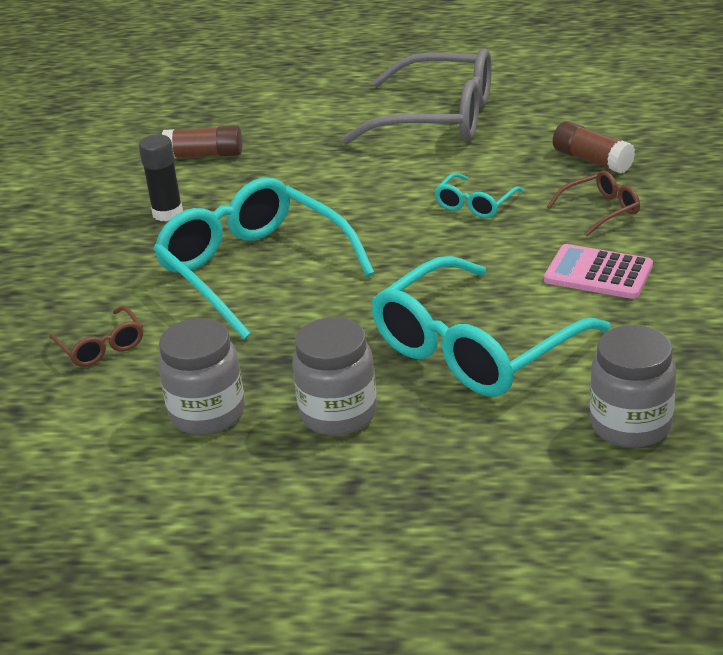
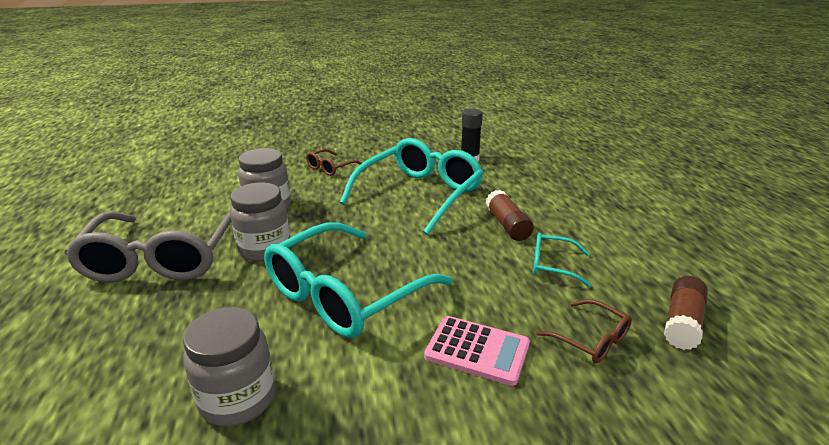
camera: 70 degrees right, 5 degrees down
(204, 155) = (542, 157): brown glue stick -> brown glue stick (507, 225)
(438, 118) = (675, 229): grey glasses -> grey glasses (162, 258)
(475, 348) = (345, 294): turquoise glasses -> turquoise glasses turned 75 degrees counterclockwise
(598, 273) = (477, 350): pink calculator -> pink calculator turned 105 degrees clockwise

